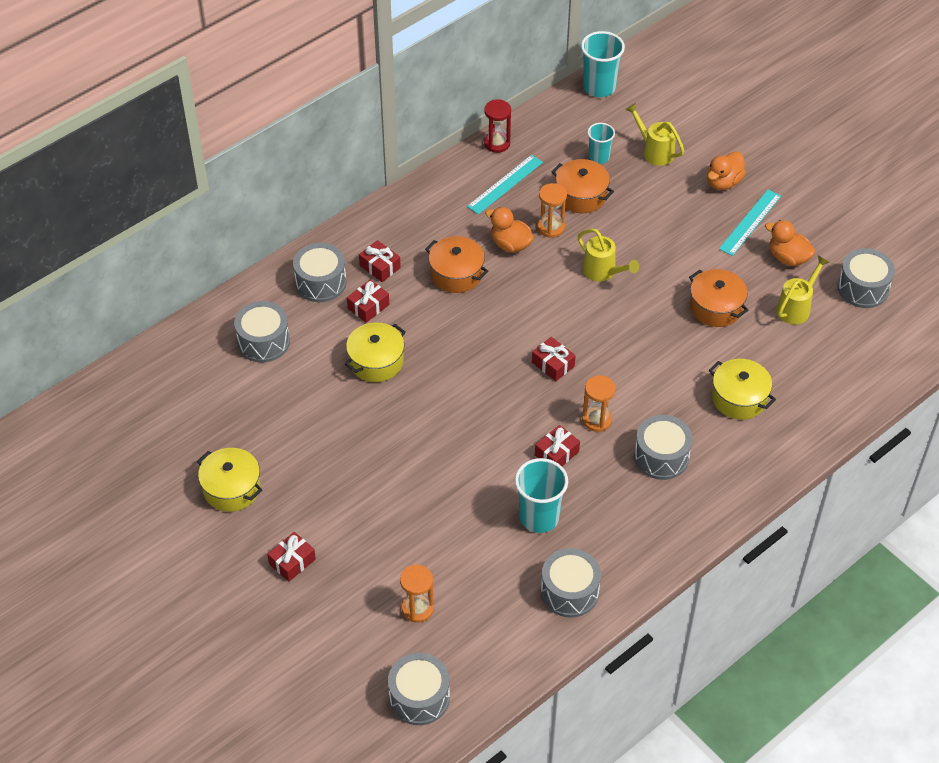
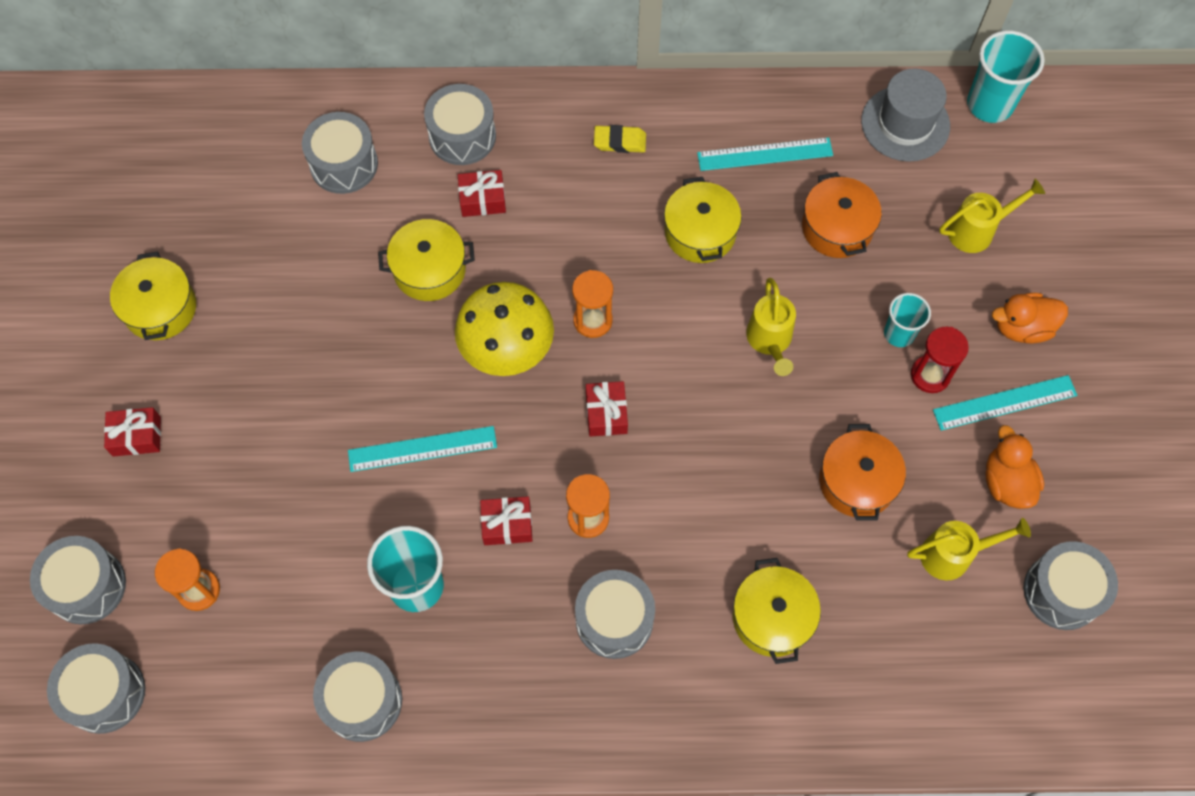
camera: 40 degrees right, 15 degrees up
(348, 655) = (87, 586): none -> grey drum
(380, 267) = (538, 160): red gift -> none
(417, 228) = (620, 141): none -> yellow eraser
(456, 274) = (609, 226): orange pot -> none
(463, 370) = (507, 348): none -> yellow mushroom
(469, 450) = (422, 448): none -> turquoise ruler
(497, 143) = (804, 97): red hourglass -> red hourglass (930, 375)
(510, 244) = (700, 232): orange duck -> yellow pot
(551, 227) = (764, 243): orange hourglass -> orange hourglass (592, 320)
(565, 123) = (905, 124): none -> grey hat
(599, 157) = (904, 193): turquoise cup -> turquoise cup (899, 334)
(655, 151) = (977, 231): yellow watering can -> yellow watering can turned 75 degrees clockwise

